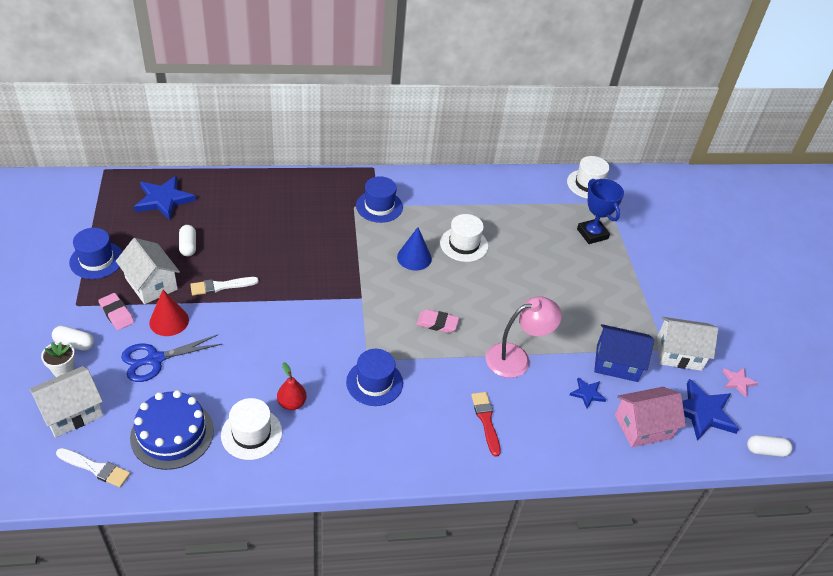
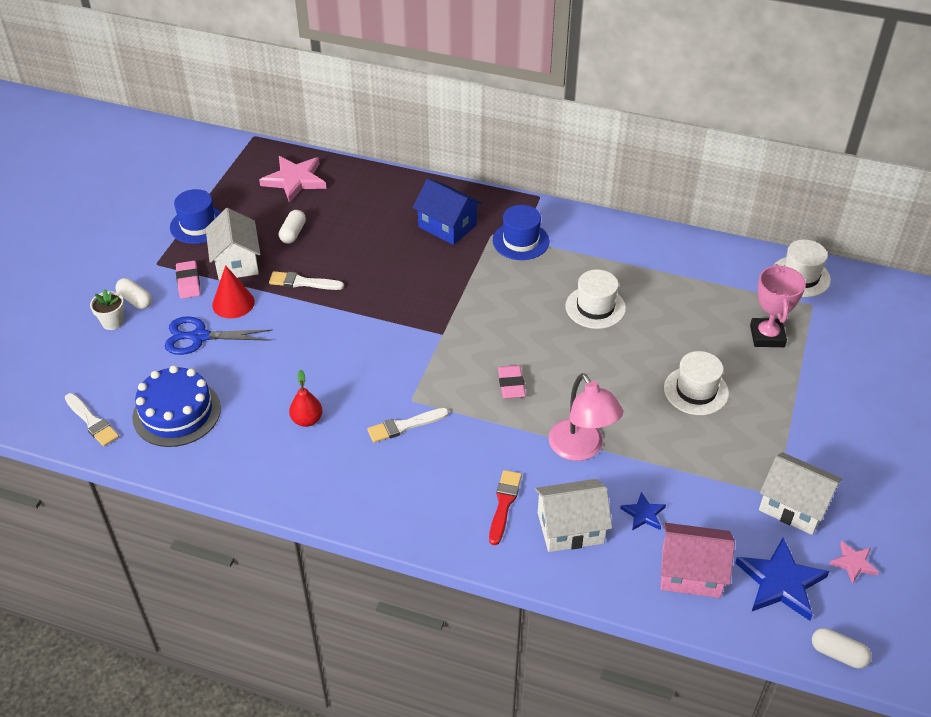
camera: 30 degrees right, 0 degrees up
(72, 412) = (99, 364): white house -> white house (570, 528)
(163, 200) = (295, 180): blue star -> pink star
(251, 433) = (251, 437): white hat -> white hat (696, 391)
(374, 382) = (404, 426): blue hat -> white brush
(414, 257) = (527, 307): blue cone -> none
(437, 323) = (511, 385): pink eraser -> pink eraser turned 45 degrees clockwise
(516, 358) = (581, 449): pink lamp -> pink lamp turned 60 degrees clockwise
(592, 234) = (767, 336): blue trophy -> pink trophy
(617, 363) = (703, 492): blue house -> blue house (447, 226)

